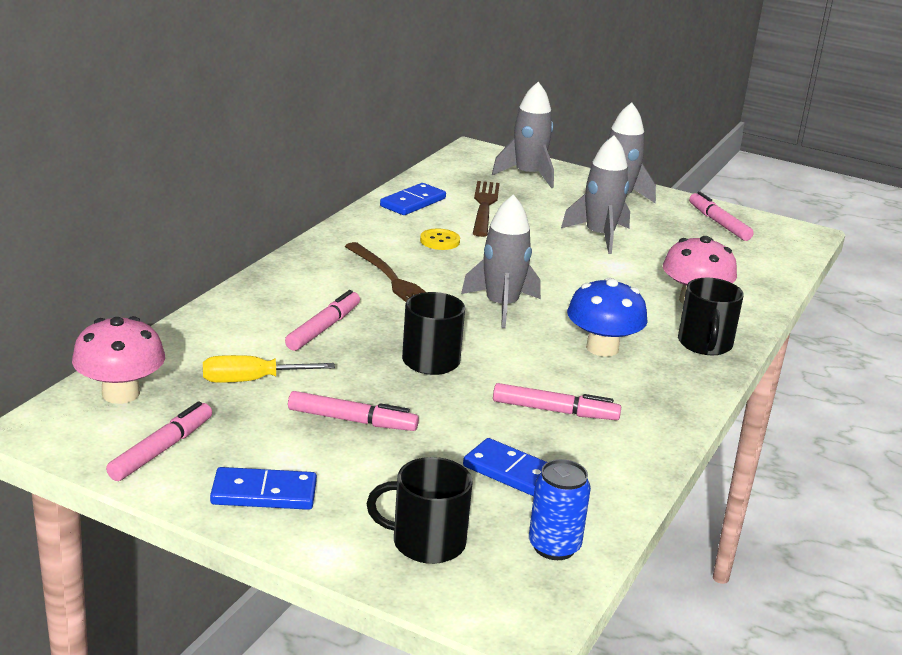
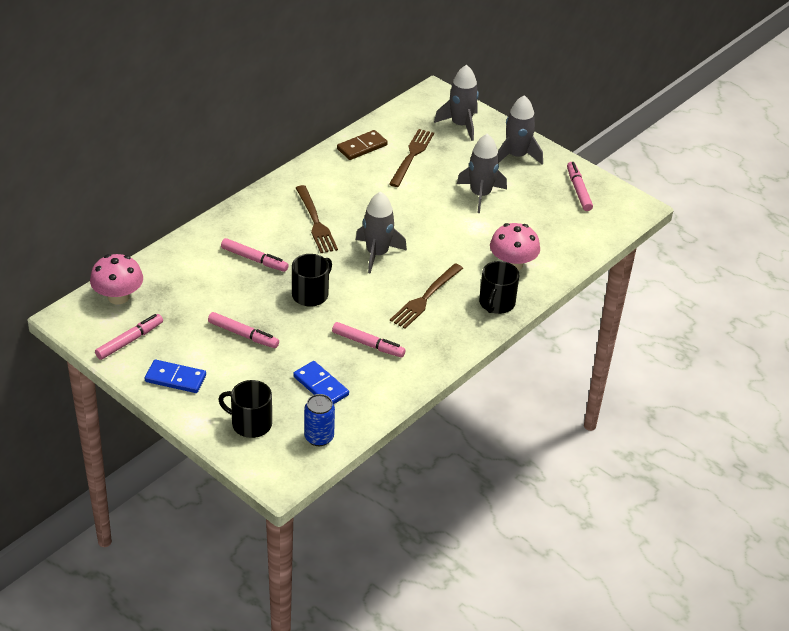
camera: 15 degrees right, 15 degrees up
(251, 380) = (196, 296): yellow screwdriver -> none
(323, 328) = (254, 259): pink marker -> pink marker turned 75 degrees clockwise
(413, 202) = (362, 147): blue domino -> brown domino
(440, 241) = (363, 188): yellow button -> none
(602, 348) = (425, 298): blue mushroom -> brown fork

